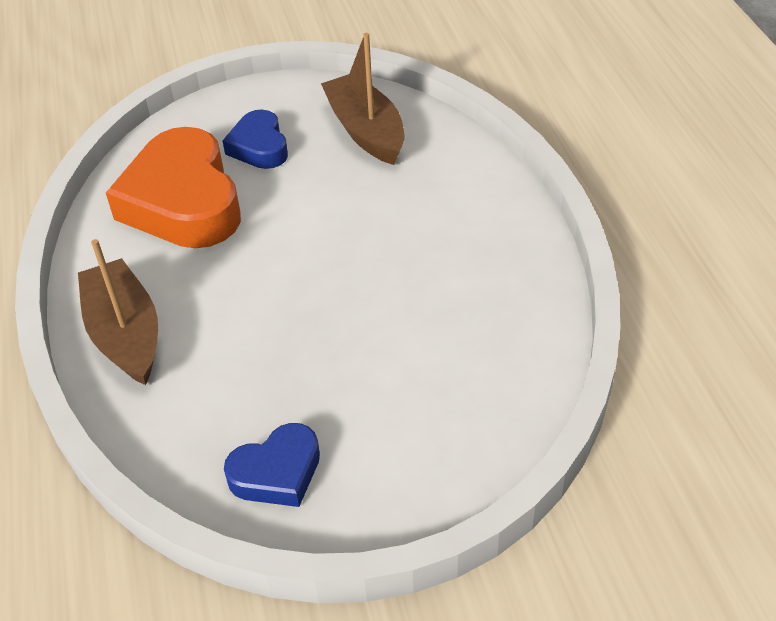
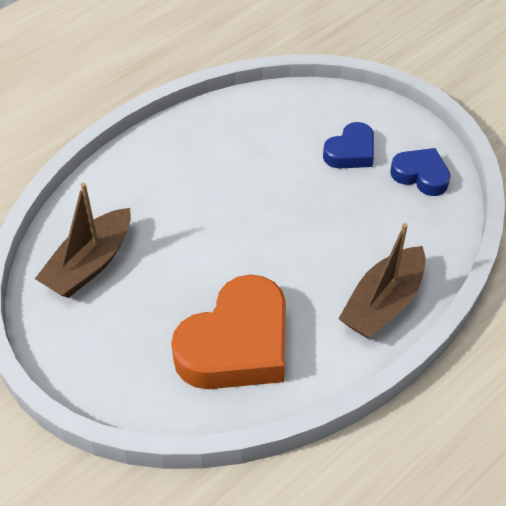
camera: 120 degrees left, 5 degrees up
(259, 147) = (143, 327): blue heart -> blue heart (351, 152)

